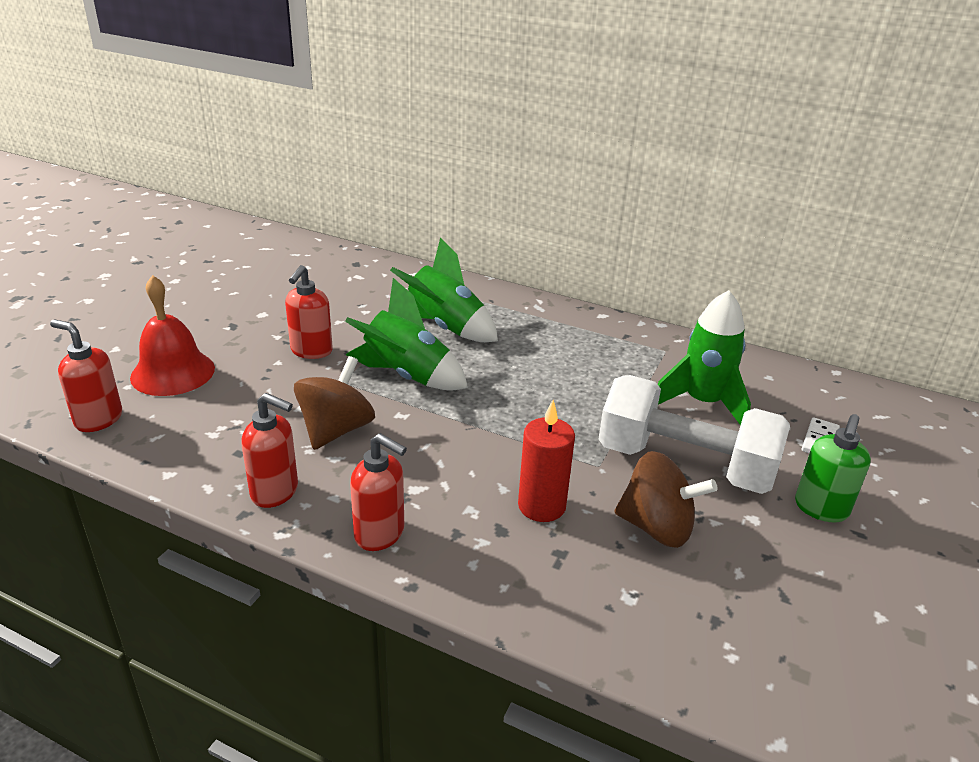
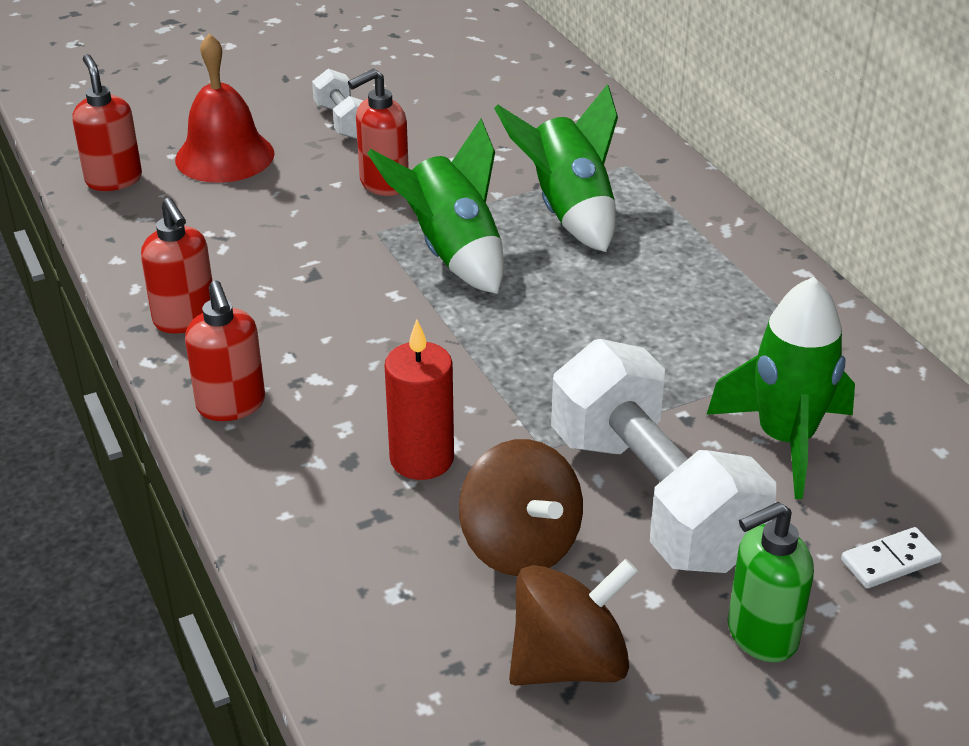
camera: 40 degrees right, 5 degrees up
(236, 322) = (343, 121): none -> white dumbbell
(336, 430) = (310, 282): brown spinning top -> brown spinning top (569, 662)

